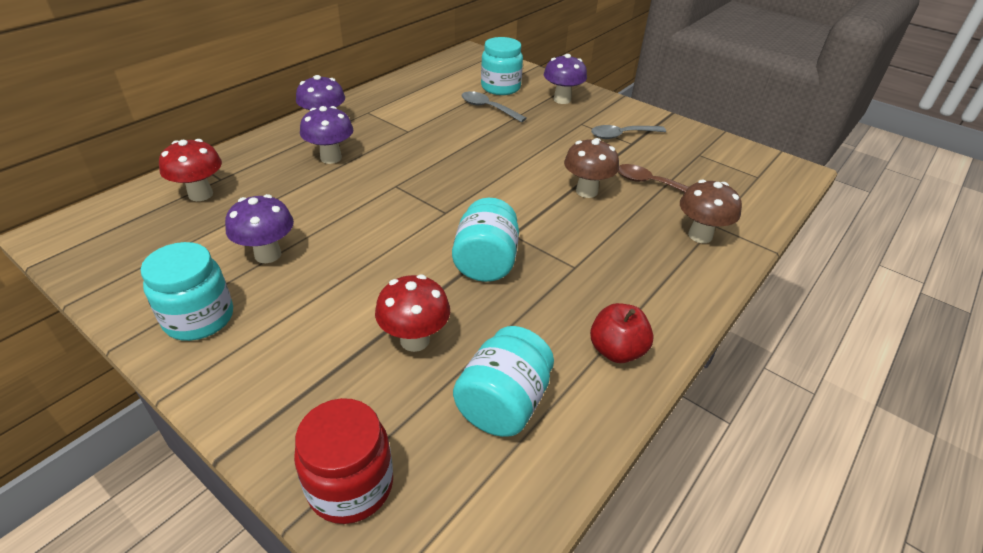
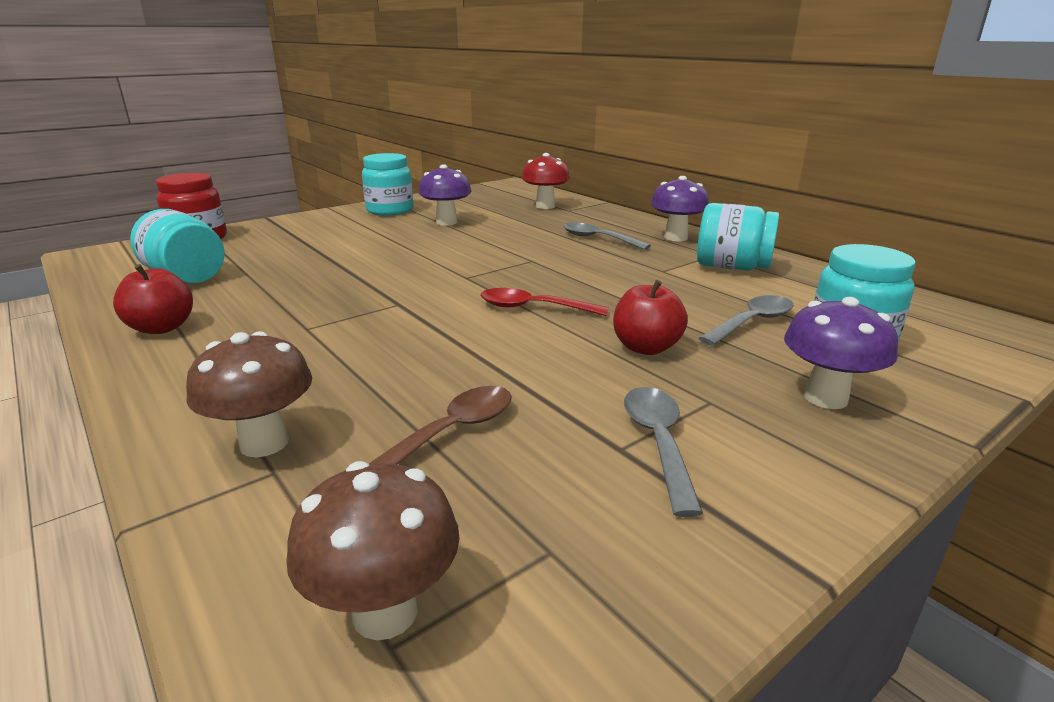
camera: 105 degrees right, 15 degrees down
(331, 158) = (598, 239): purple mushroom -> grey spoon
(415, 340) = (294, 257): red mushroom -> none
(485, 262) = (362, 287): turquoise jar -> turquoise jar (731, 267)
(496, 175) = (533, 308): none -> red spoon
(535, 137) = (646, 348): none -> red apple
(586, 191) = (462, 363): brown mushroom -> brown mushroom (385, 612)

